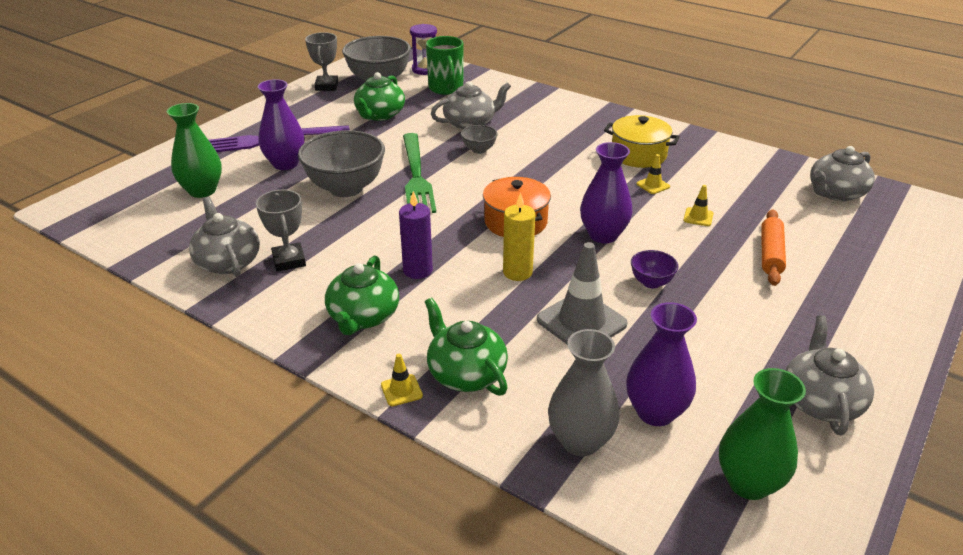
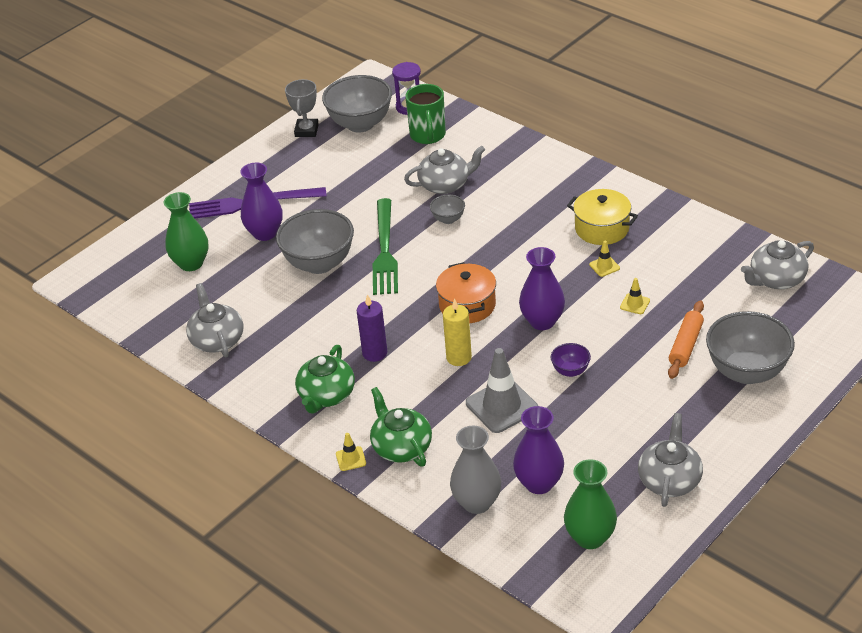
camera: 10 degrees right, 5 degrees up
(289, 261) = (267, 340): grey trophy -> none
(380, 115) = (357, 172): green teapot -> none
(851, 278) = (747, 372): none -> grey bowl

